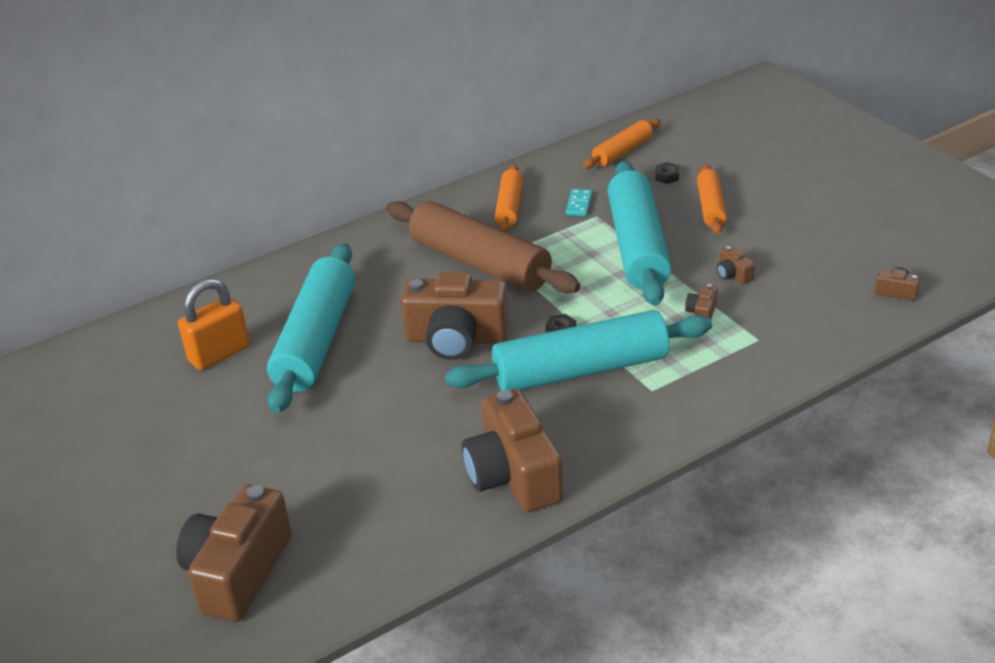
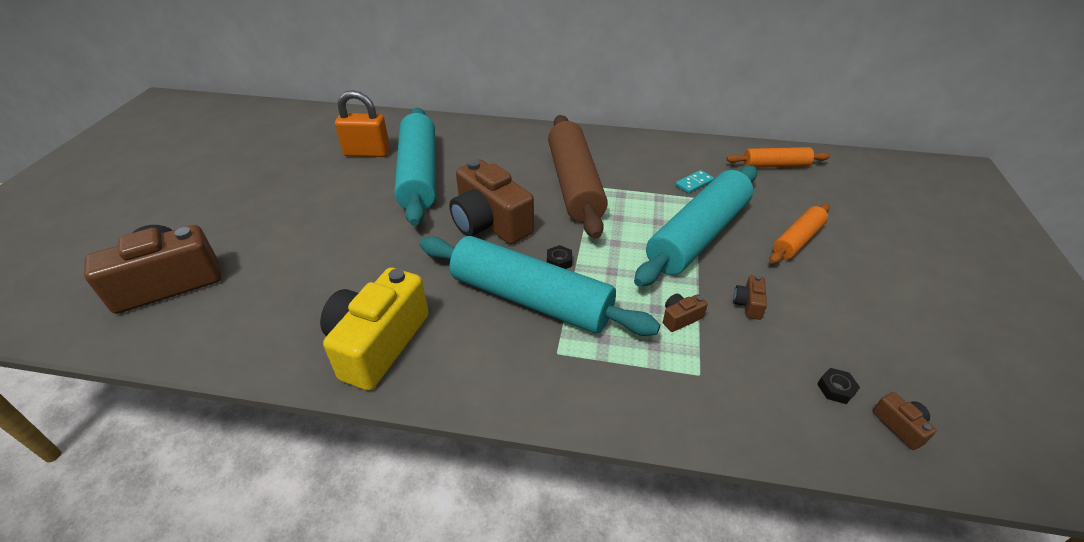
camera: 40 degrees right, 5 degrees up
(316, 340) = (419, 175): turquoise rolling pin -> turquoise rolling pin turned 60 degrees counterclockwise
(509, 206) = (644, 160): orange rolling pin -> none
(513, 475) = (378, 343): brown camera -> yellow camera
(667, 176) = (789, 199): black nut -> black nut (836, 389)

